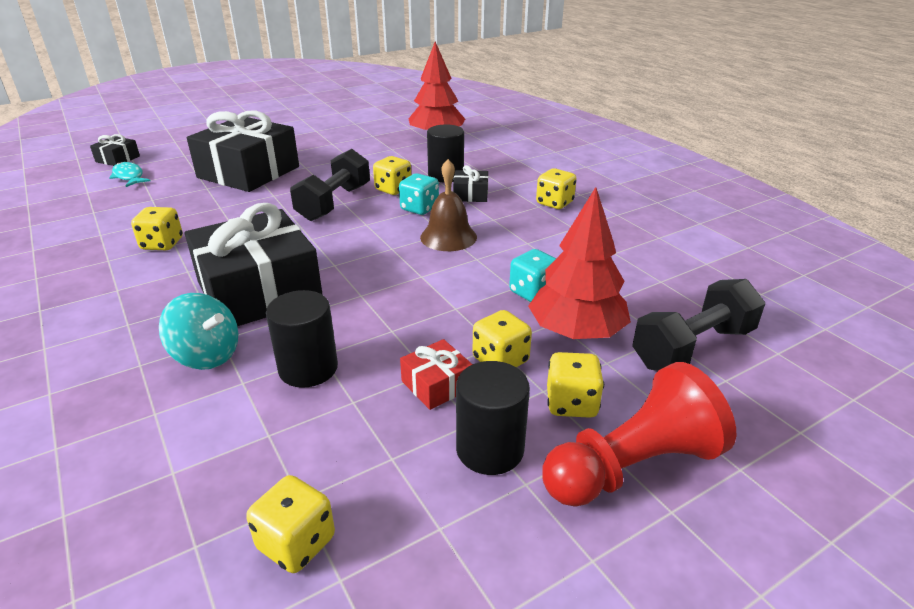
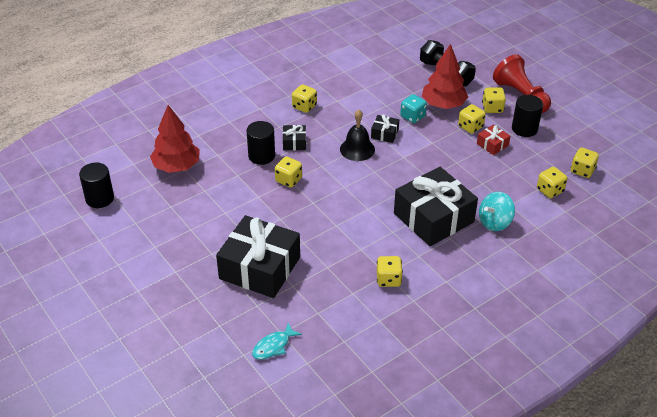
camera: 95 degrees left, 10 degrees up
(118, 159) = (231, 373): black gift -> black gift (384, 133)
(206, 355) = (494, 222): turquoise spinning top -> turquoise spinning top turned 150 degrees counterclockwise
(253, 456) = (550, 190): none -> yellow dice
(308, 369) = (494, 185): black cylinder -> black cylinder (99, 198)
(334, 203) = (314, 206): black dumbbell -> none
(419, 209) = (319, 164): turquoise dice -> none
(448, 237) = (357, 149): brown bell -> black bell

